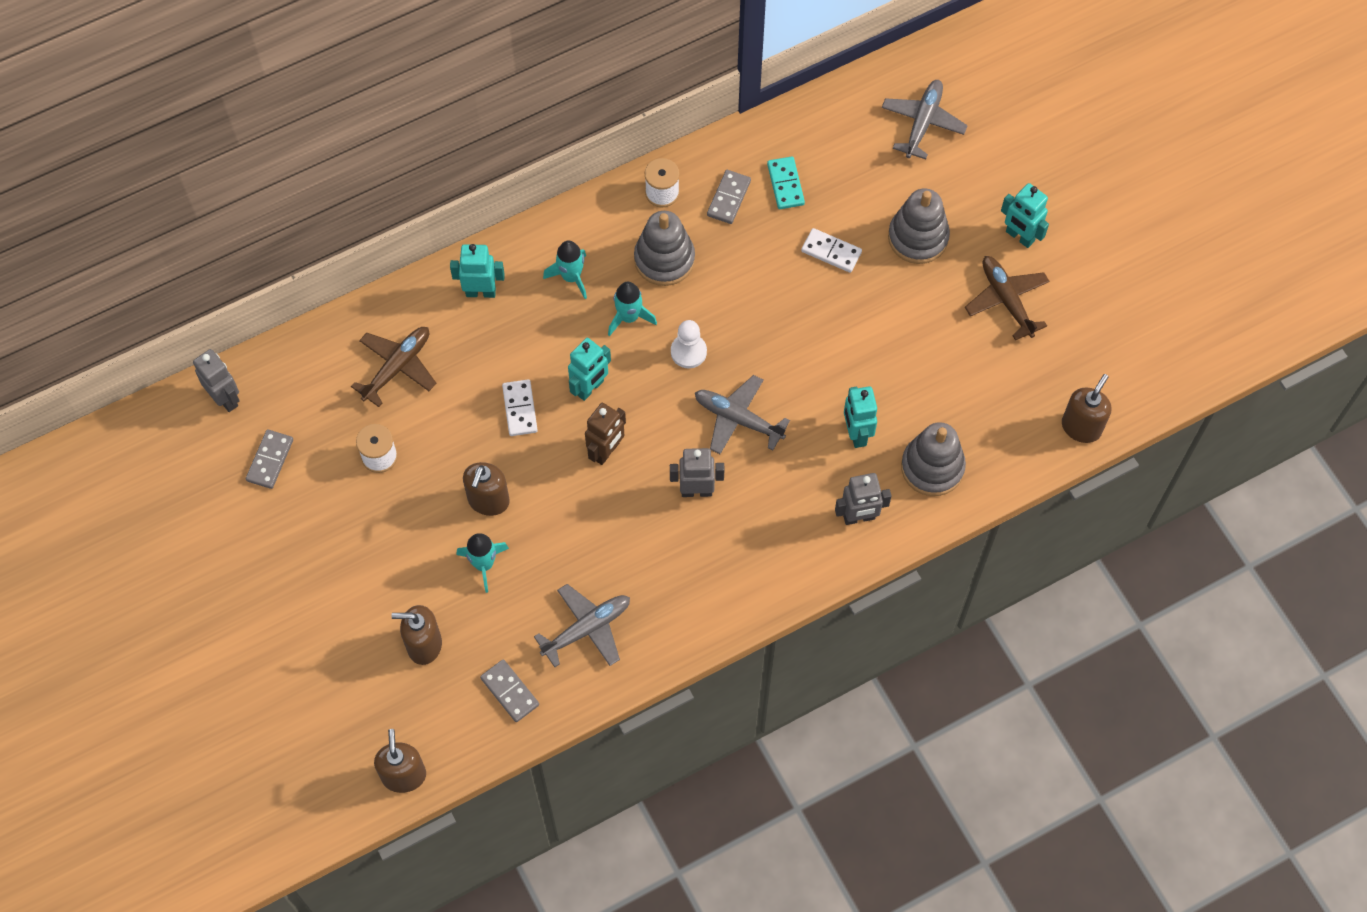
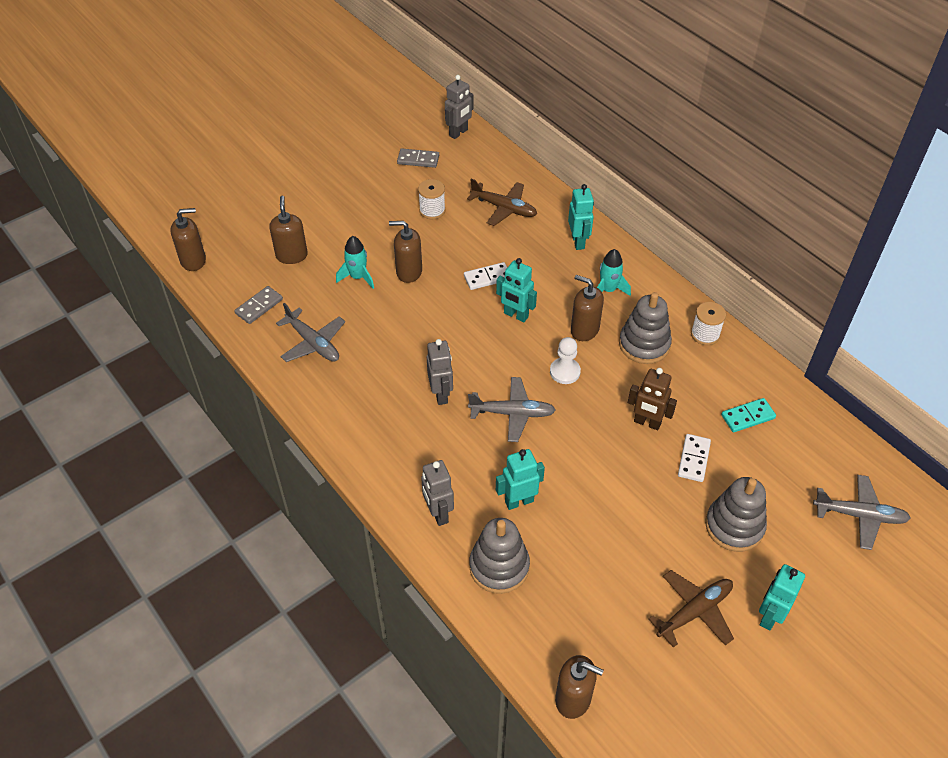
camera: 80 degrees right, 15 degrees down
(606, 451) = (463, 333): brown robot -> brown robot (647, 423)
(629, 317) = (584, 330): turquoise rocket -> brown soap dispenser
(728, 198) = (718, 379): grey domino -> none
(738, 419) = (512, 413): grey plane -> grey plane turned 75 degrees clockwise

